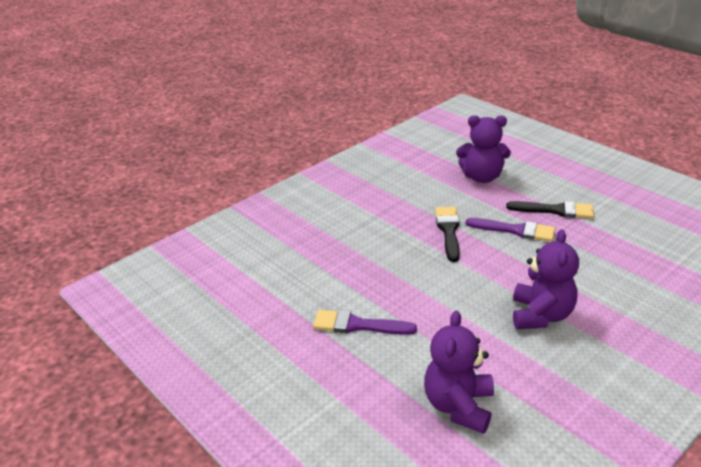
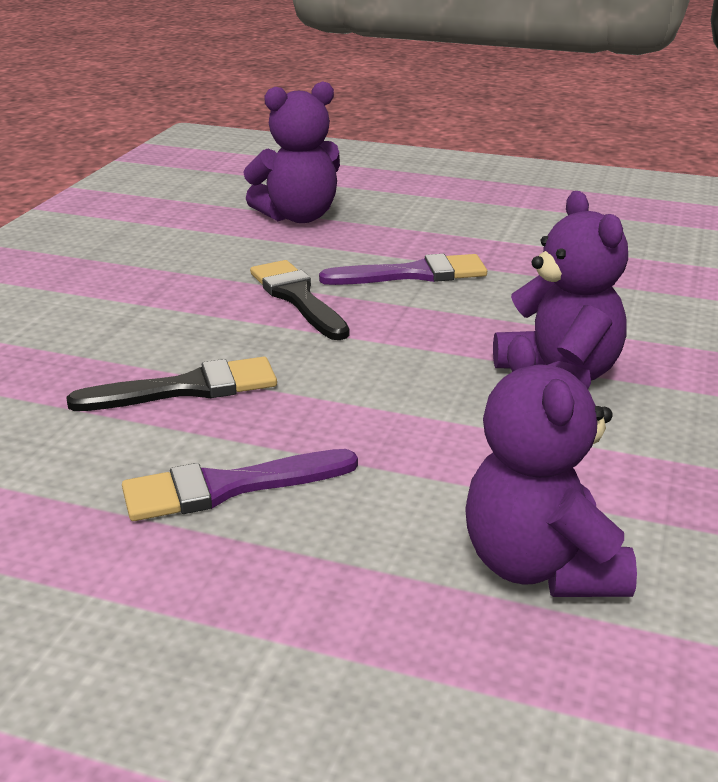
camera: 30 degrees left, 5 degrees down
(555, 210) = (455, 237): black brush -> black brush (187, 388)

